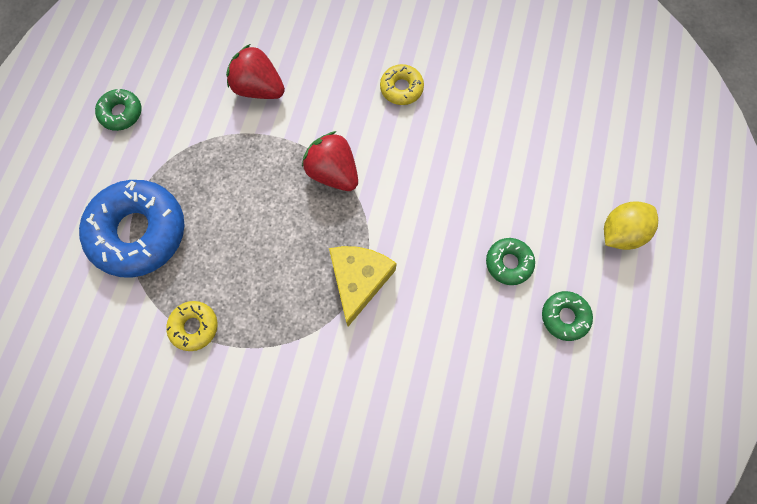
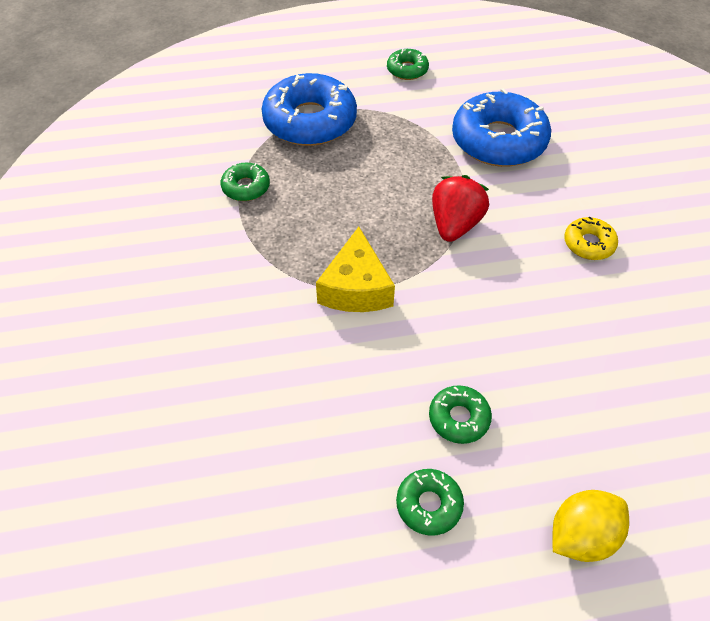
camera: 65 degrees right, 20 degrees down
(194, 326) = (246, 187): yellow donut -> green donut
(259, 88) = (498, 140): red strawberry -> blue donut
(359, 281) = (356, 287): yellow cheese -> yellow cheese turned 105 degrees clockwise
(620, 232) = (581, 536): yellow lemon -> yellow lemon turned 60 degrees counterclockwise

